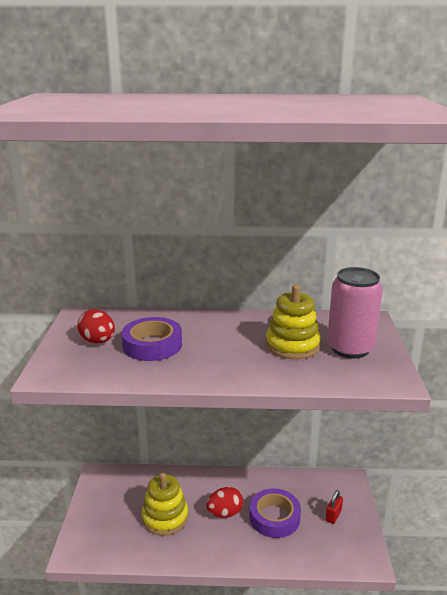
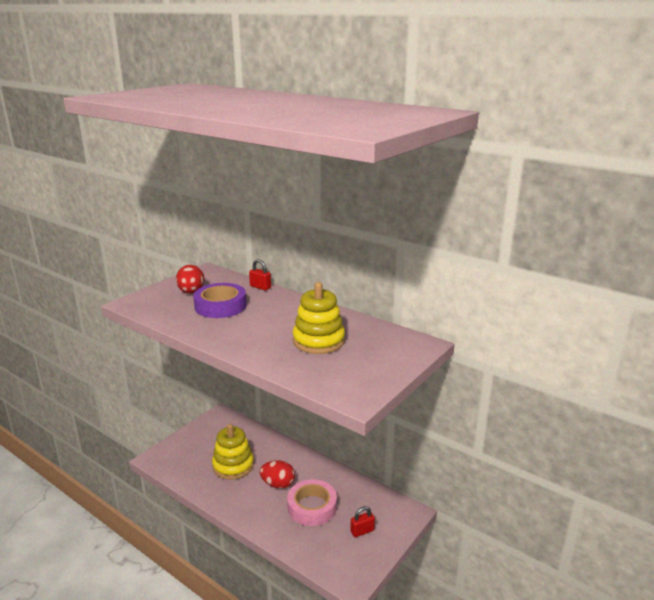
camera: 35 degrees right, 0 degrees up
(162, 314) = (260, 287): none -> red padlock
(274, 517) = (312, 507): purple tape -> pink tape
(350, 348) = (362, 360): pink can -> none

